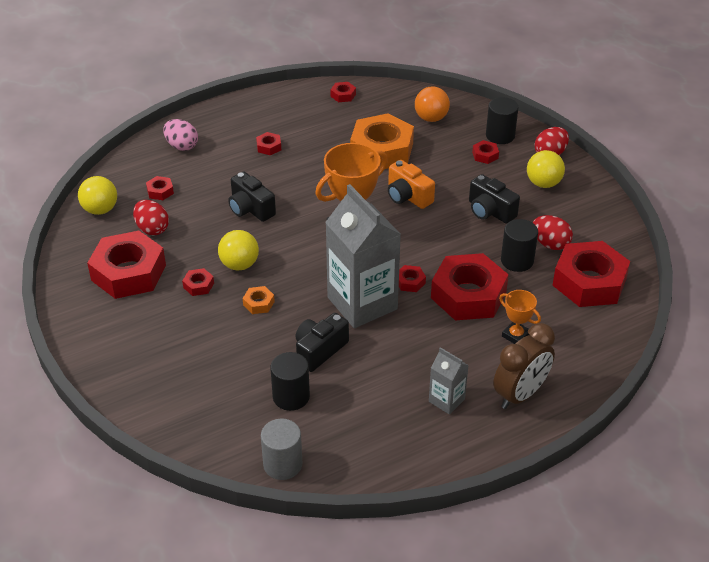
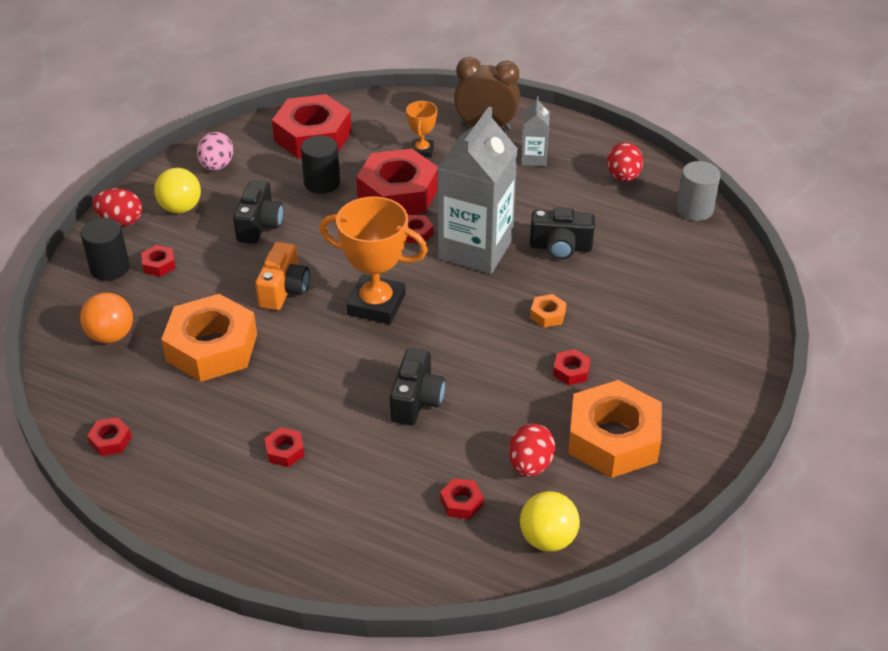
camera: 125 degrees left, 0 degrees up
(129, 272) = (613, 438): red nut -> orange nut
(181, 146) = (354, 542): pink egg -> pink egg (217, 166)
(239, 265) = (511, 358): yellow ball -> none
(291, 397) = (628, 238): black cylinder -> none
(550, 244) = (278, 173): red egg -> red egg (623, 177)

